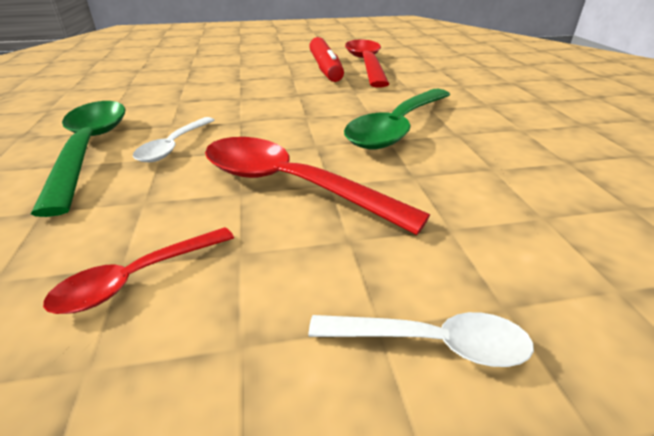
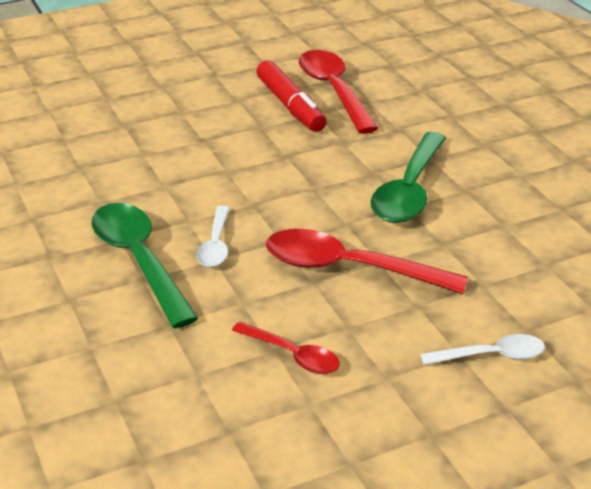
camera: 15 degrees left, 0 degrees up
(137, 278) = (293, 355): red spoon -> red spoon turned 90 degrees counterclockwise

